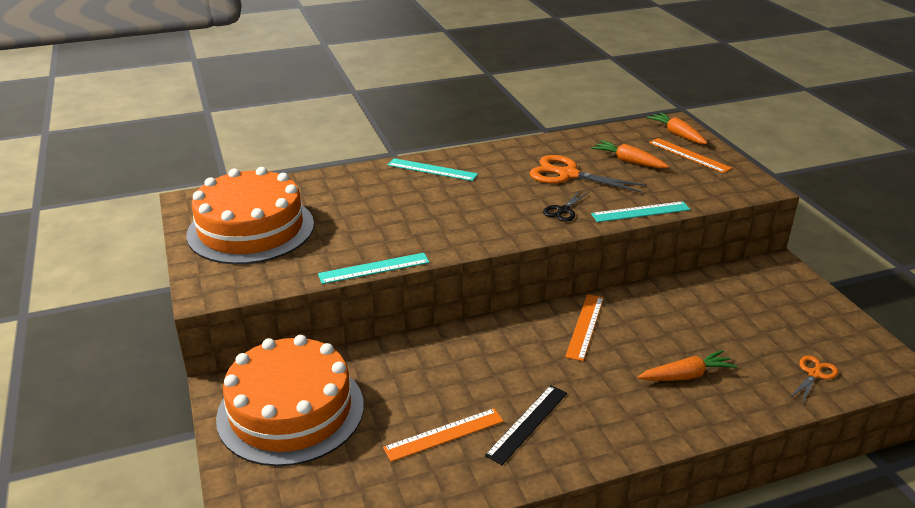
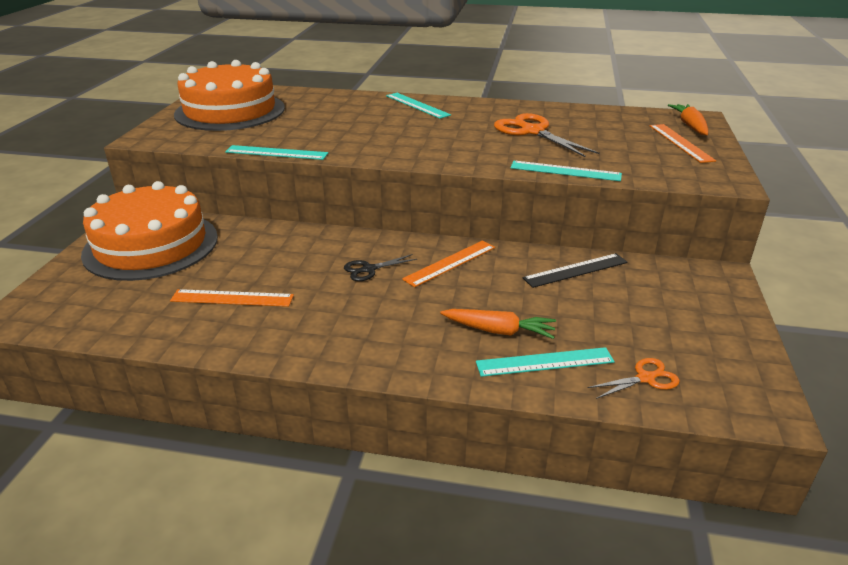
camera: 30 degrees right, 0 degrees up
(527, 423) = (306, 315): black ruler -> black ruler (575, 270)
(563, 210) = (490, 153): black scissors -> black scissors (368, 269)
(628, 161) = (607, 134): orange carrot -> none
(742, 389) = (544, 362): none -> turquoise ruler

